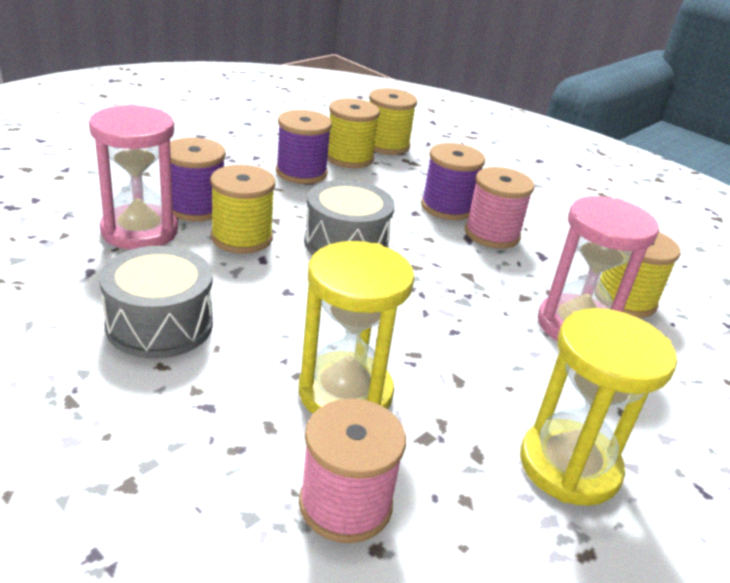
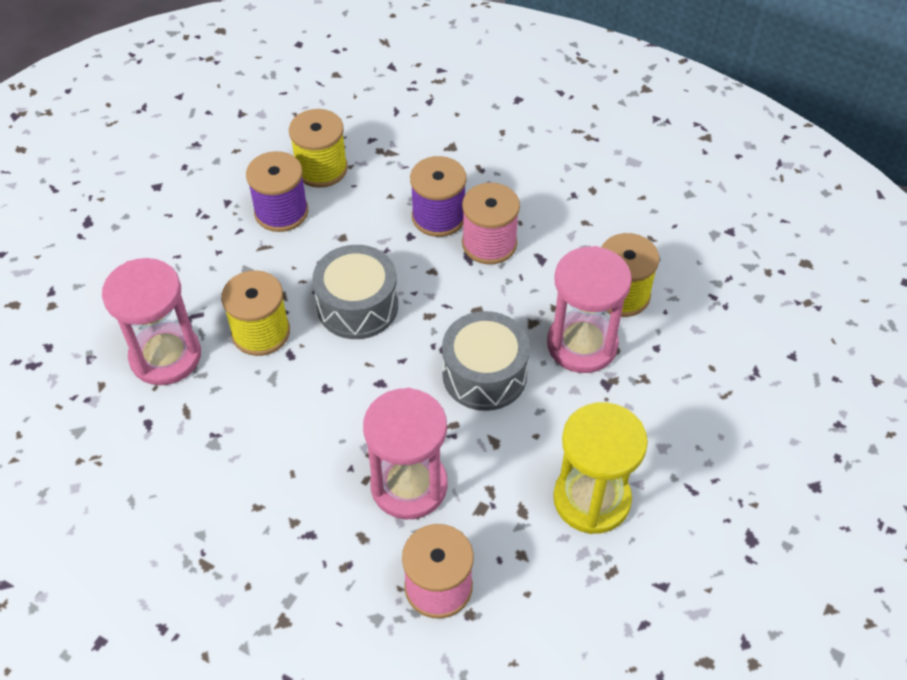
camera: 10 degrees left, 20 degrees up
(159, 324) = (236, 464): grey drum -> grey drum (484, 374)
(195, 207) = (201, 304): purple spool -> none
(345, 393) = (409, 485): yellow hourglass -> pink hourglass
(386, 145) = (353, 131): yellow spool -> none

